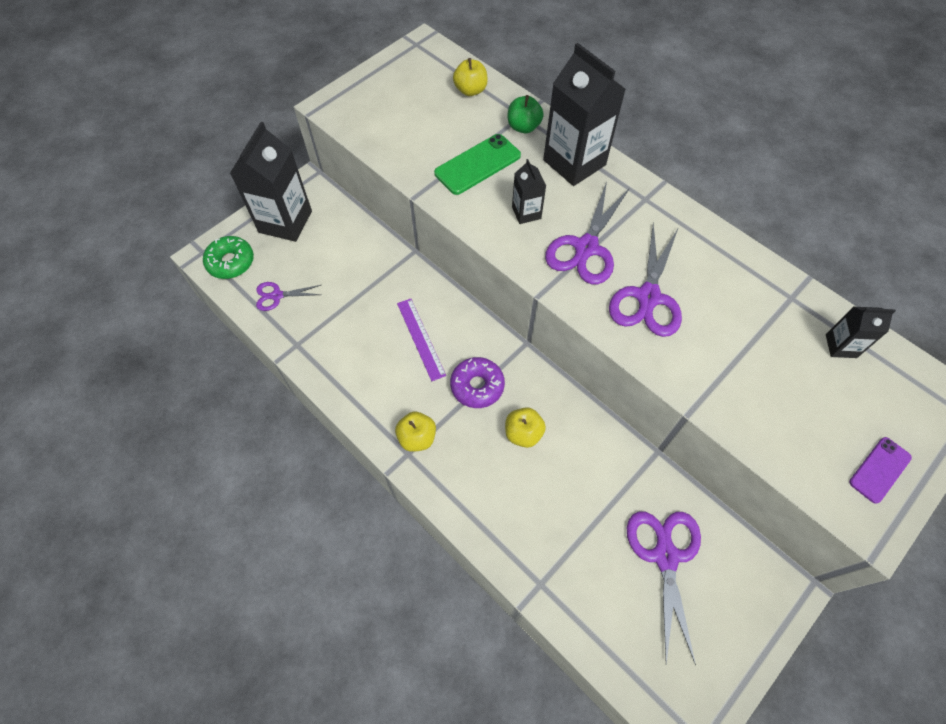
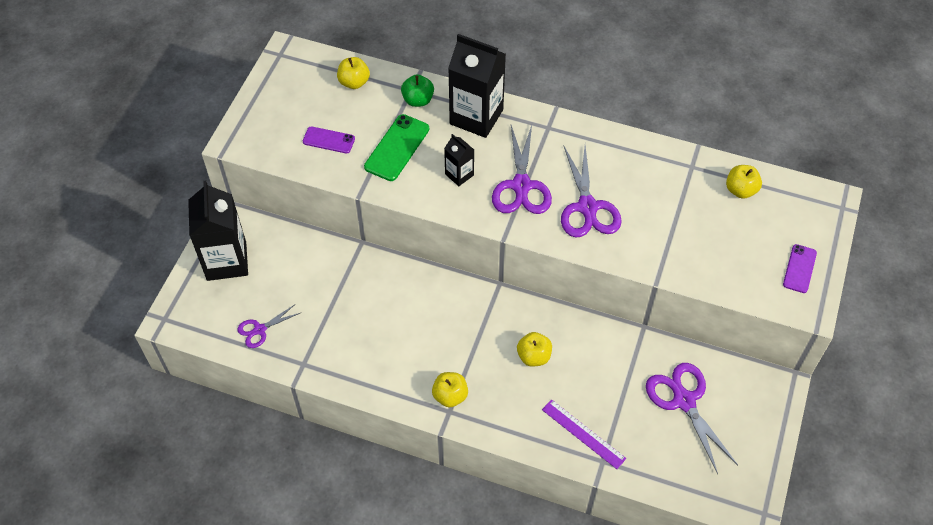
camera: 25 degrees left, 5 degrees down
(231, 262) = (197, 317): green donut -> none
(416, 134) = (328, 140): none -> purple phone
(420, 338) = (409, 315): purple ruler -> purple ruler (583, 434)
(477, 386) = (477, 334): purple donut -> none
(841, 346) = (740, 190): black carton -> yellow apple

